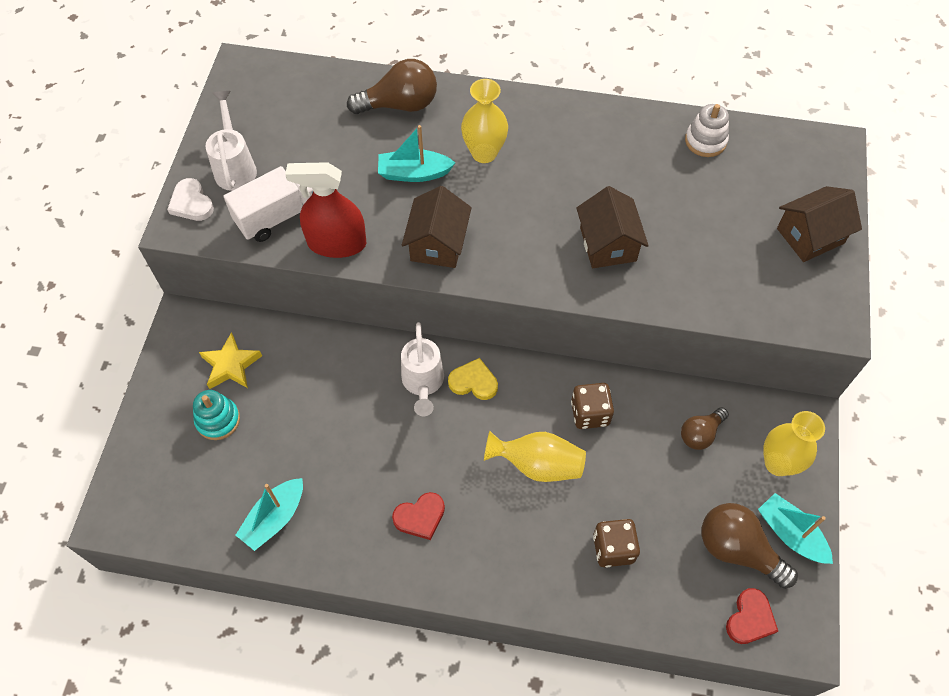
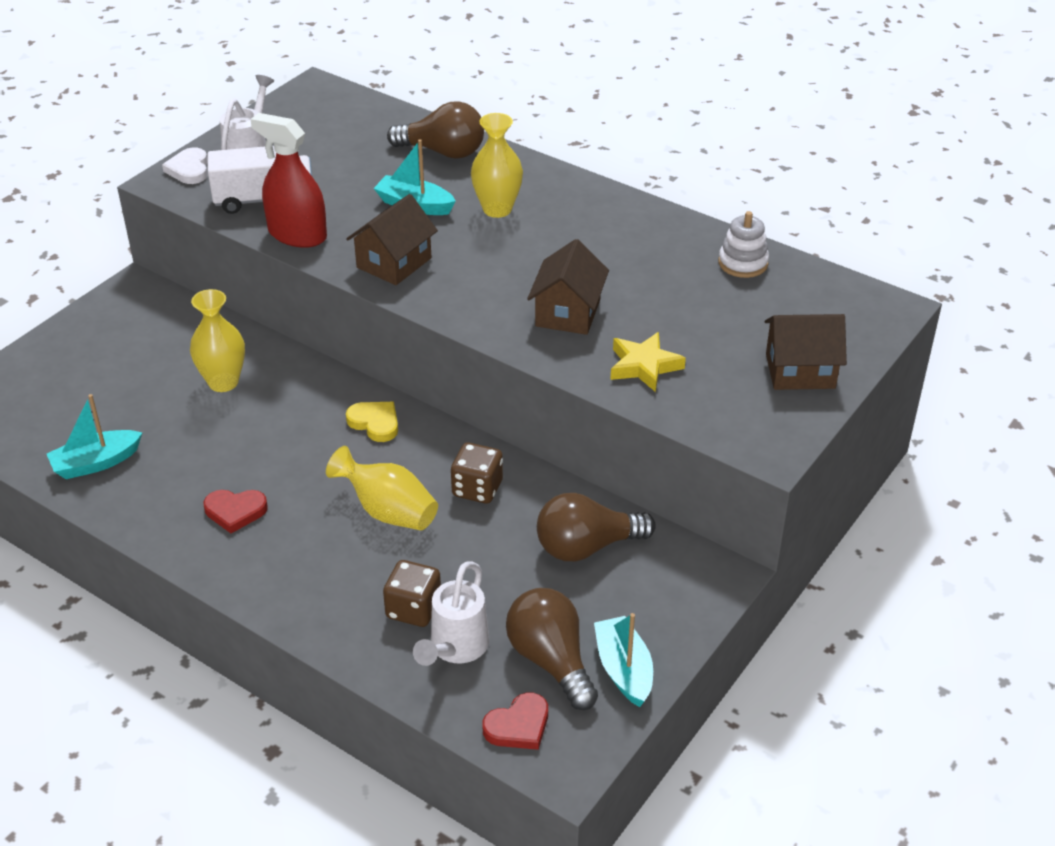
camera: 25 degrees right, 20 degrees down
(218, 420) = (105, 371): turquoise stacking toy -> none
(231, 365) = (150, 334): yellow star -> yellow star (644, 366)
(423, 384) = (322, 408): white watering can -> white watering can (455, 649)
(700, 434) = (587, 547): brown light bulb -> brown light bulb, size x1.63
(778, 463) = (657, 603): yellow vase -> yellow vase (223, 382)

